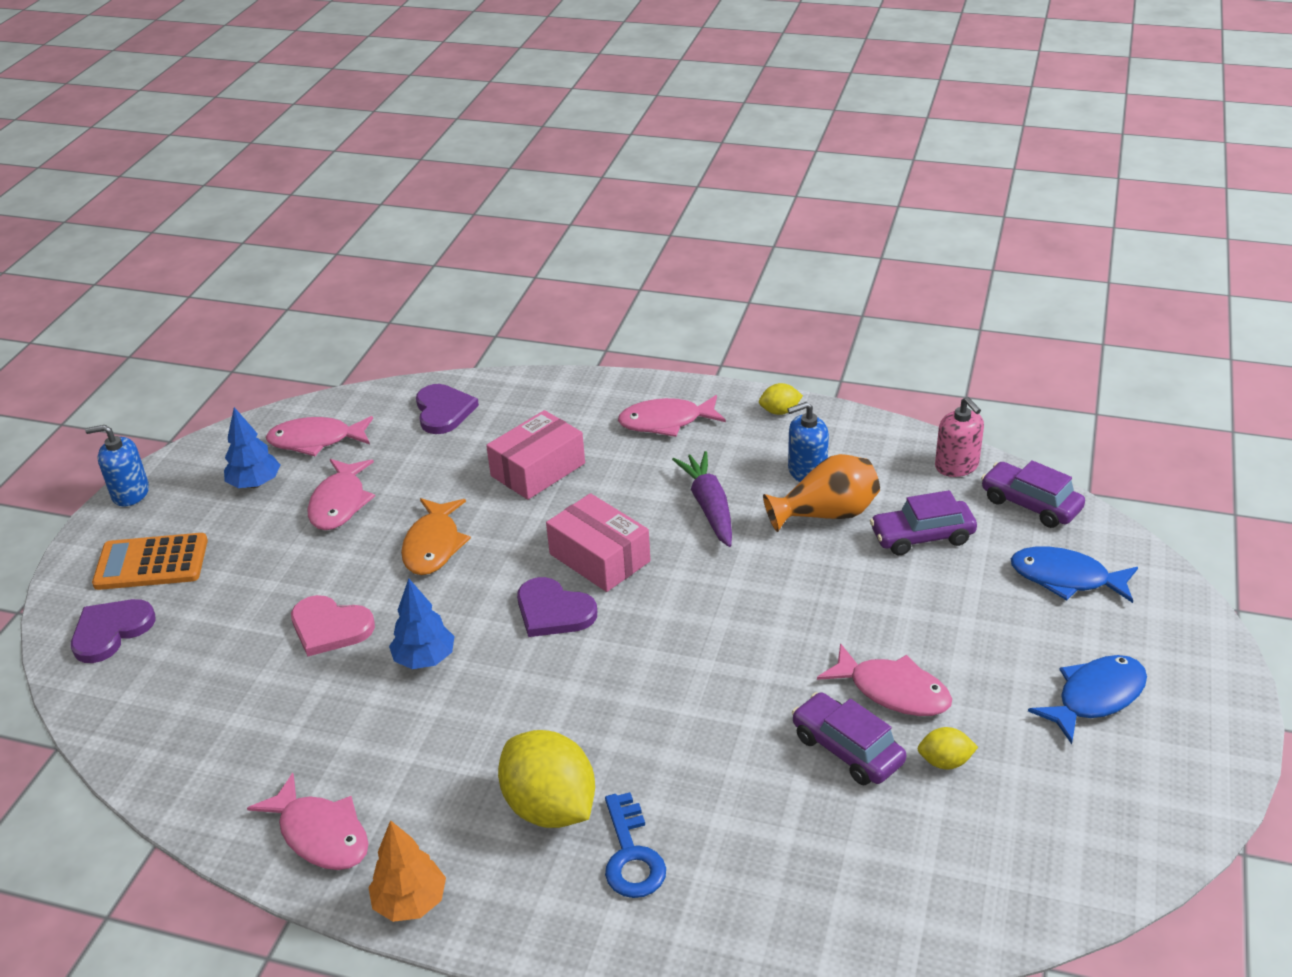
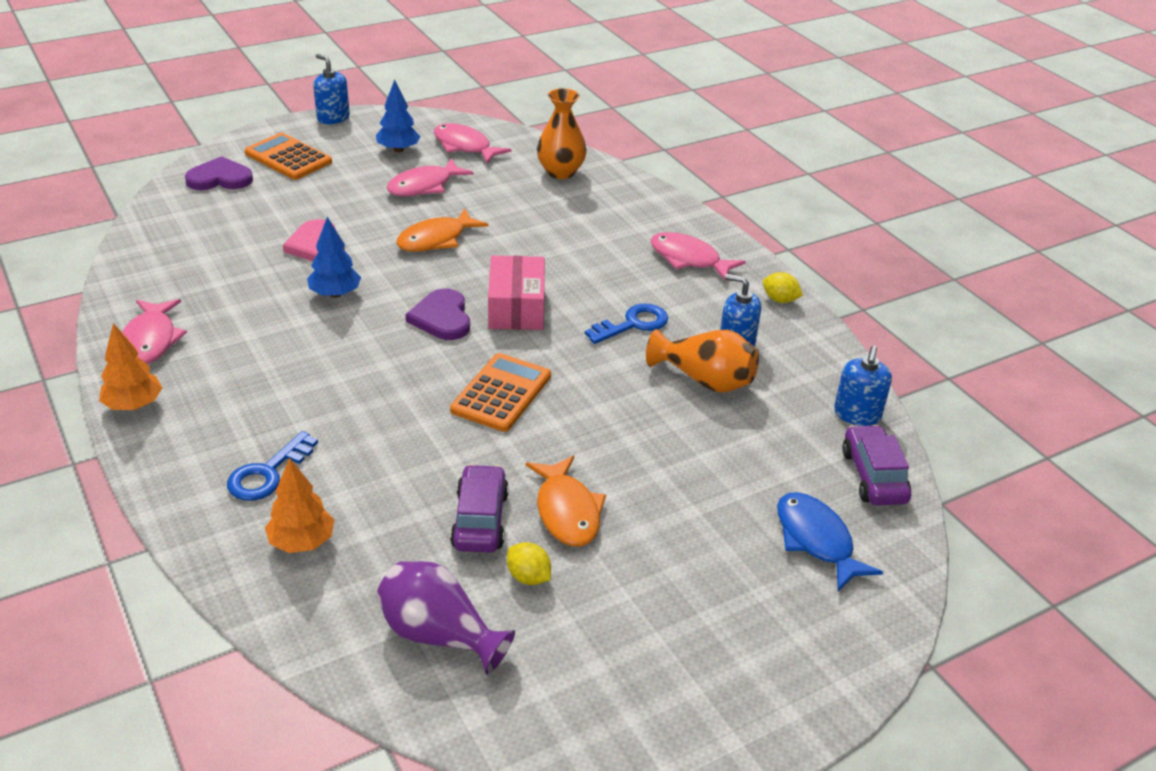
camera: 40 degrees right, 0 degrees up
(443, 411) = (560, 172): purple heart -> orange vase
(538, 470) = (562, 237): pink box -> none
(550, 807) = (270, 415): yellow lemon -> none
(703, 638) = (501, 393): none -> orange calculator
(709, 506) = (633, 324): purple carrot -> blue key
(752, 883) = (302, 542): none -> orange tree
(892, 691) = (567, 511): pink fish -> orange fish
(922, 537) = (750, 439): purple car -> none
(956, 466) = (857, 414): pink soap dispenser -> blue soap dispenser
(957, 858) = (439, 635): none -> purple vase
(1095, 697) = (703, 627): blue fish -> none

